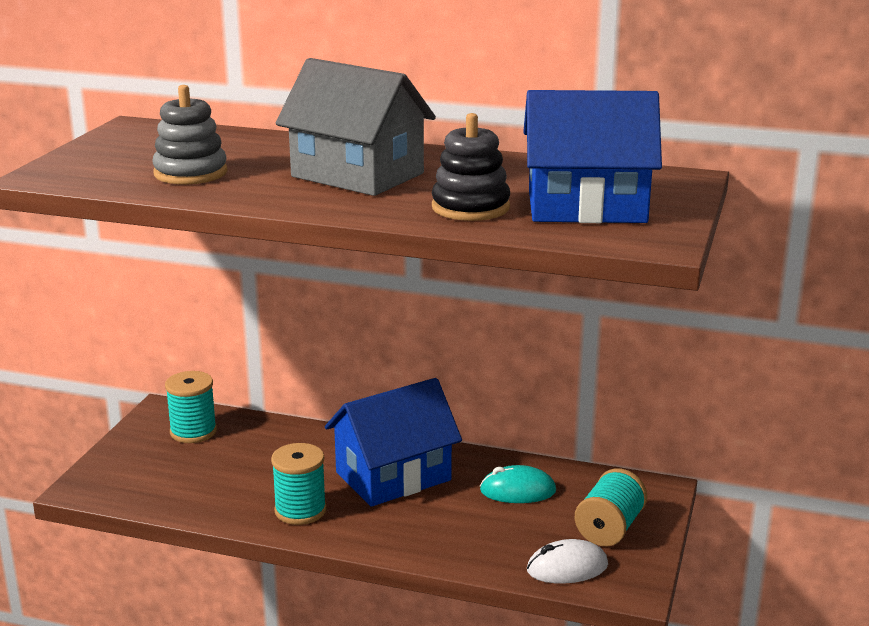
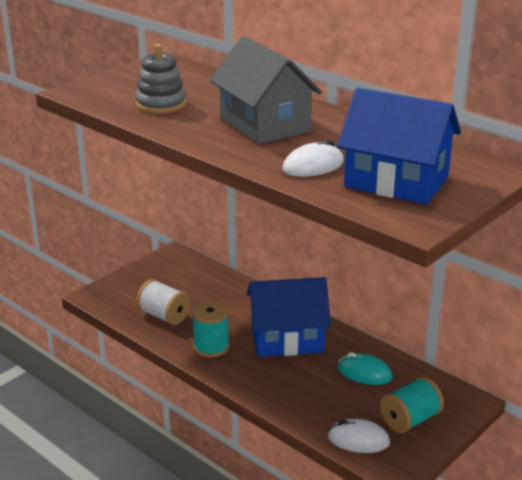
camera: 25 degrees right, 5 degrees up
(193, 432) = (182, 274): turquoise spool -> none
(206, 489) = (164, 316): none -> white spool
(470, 207) = (313, 166): black stacking toy -> white mouse

